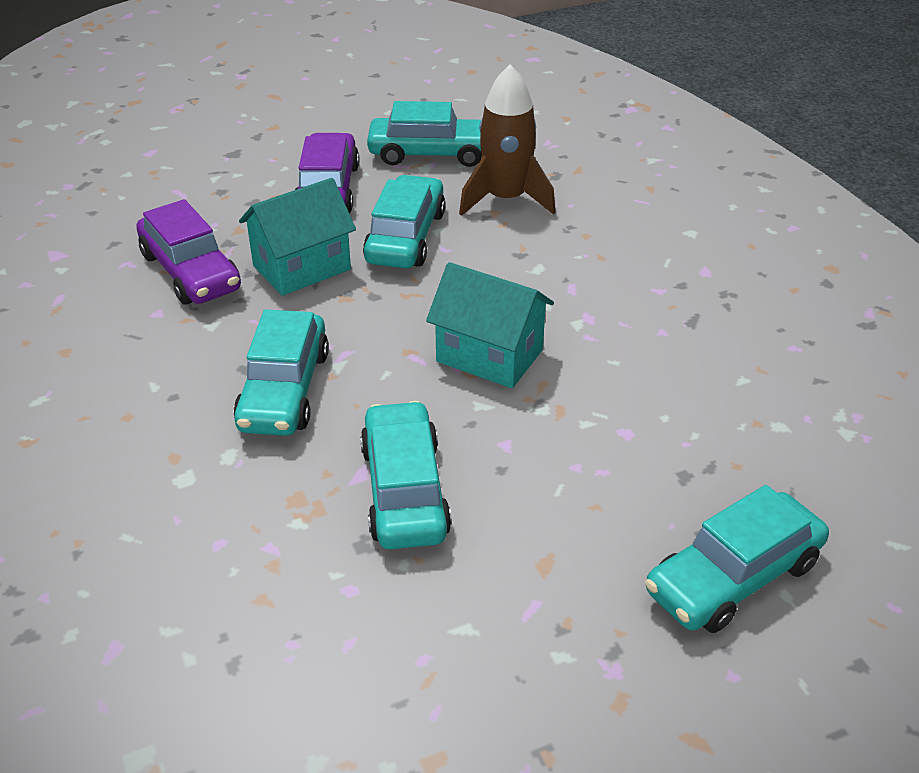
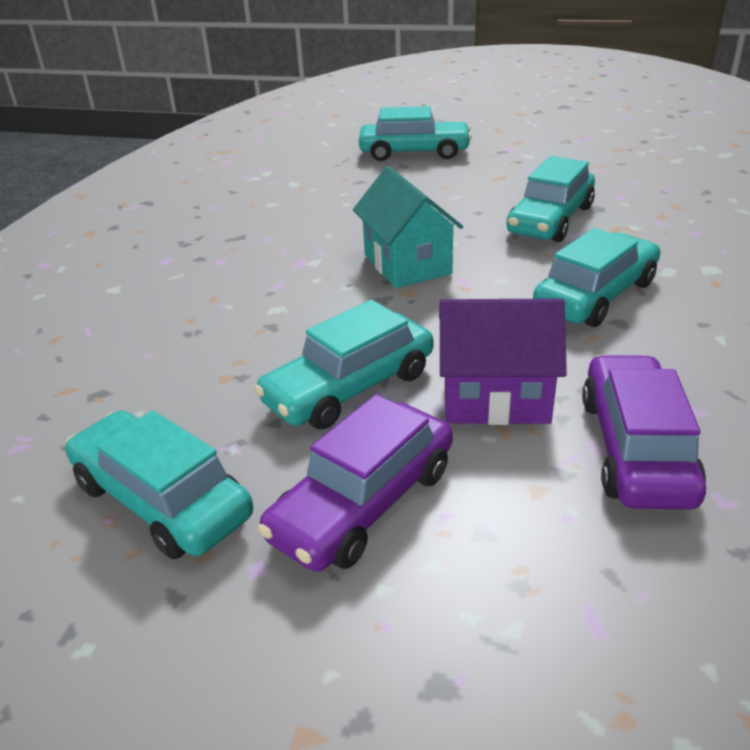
camera: 140 degrees left, 5 degrees down
(302, 268) = (495, 398): turquoise house -> purple house
(506, 199) = (192, 386): brown rocket -> none

